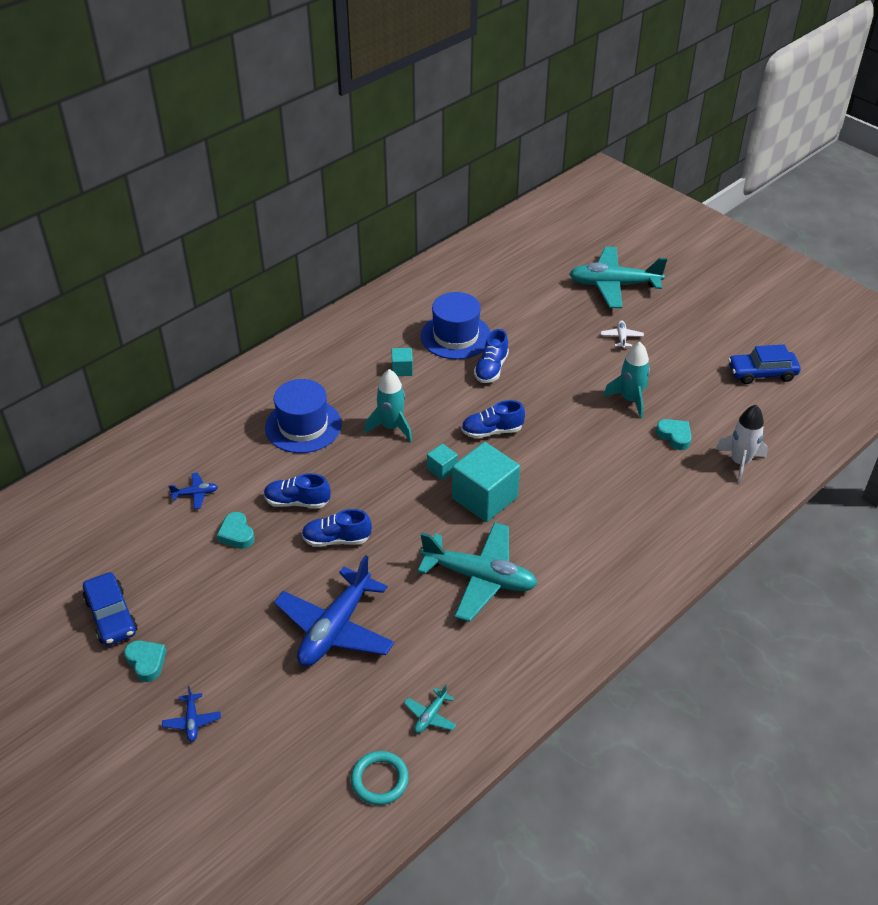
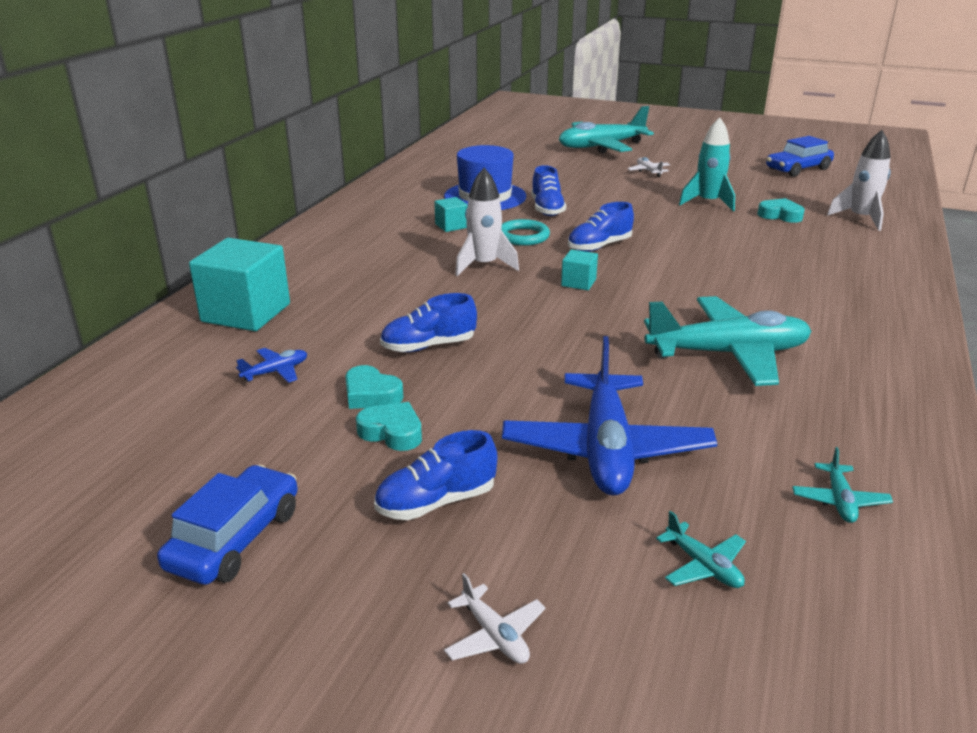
camera: 25 degrees left, 15 degrees down
(111, 616) = (235, 539): blue car -> blue car turned 105 degrees counterclockwise
(146, 662) = (344, 580): turquoise heart -> turquoise heart (392, 432)
(192, 721) = (494, 635): blue plane -> white plane
(303, 426) = (374, 285): blue hat -> none
(319, 725) = (703, 566): none -> turquoise plane
(336, 539) = (515, 366): blue shoe -> blue shoe (436, 502)
(379, 780) = (868, 603): turquoise ring -> turquoise ring (523, 236)
(391, 427) = (484, 265): turquoise rocket -> white rocket
(484, 498) = (652, 292): turquoise cube -> turquoise cube (246, 313)

